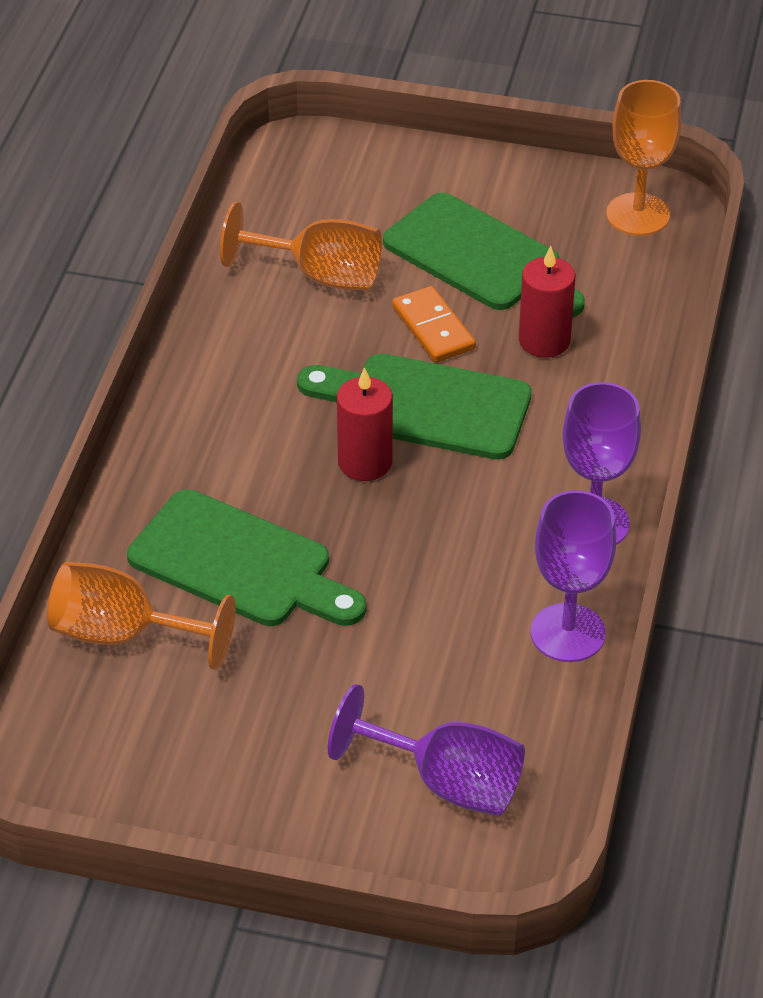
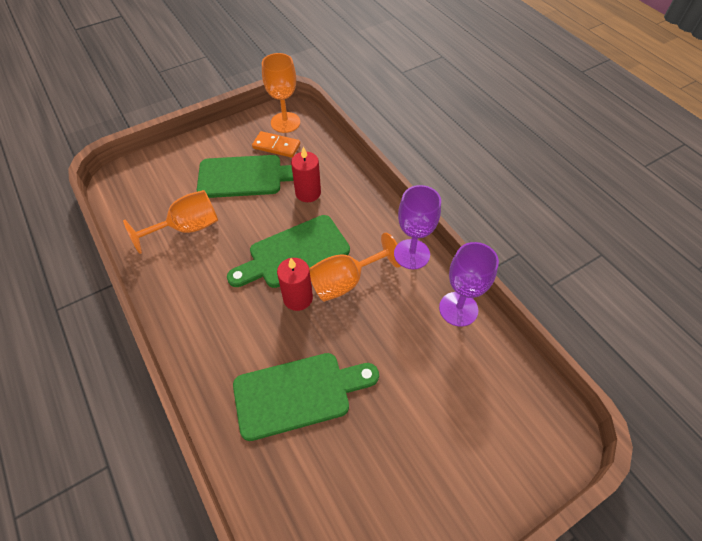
camera: 45 degrees left, 10 degrees up
(123, 634) = (285, 483): orange goblet -> orange goblet (345, 282)
(433, 328) = (260, 218): orange domino -> orange domino (276, 146)
(447, 782) = (499, 422): purple goblet -> none

